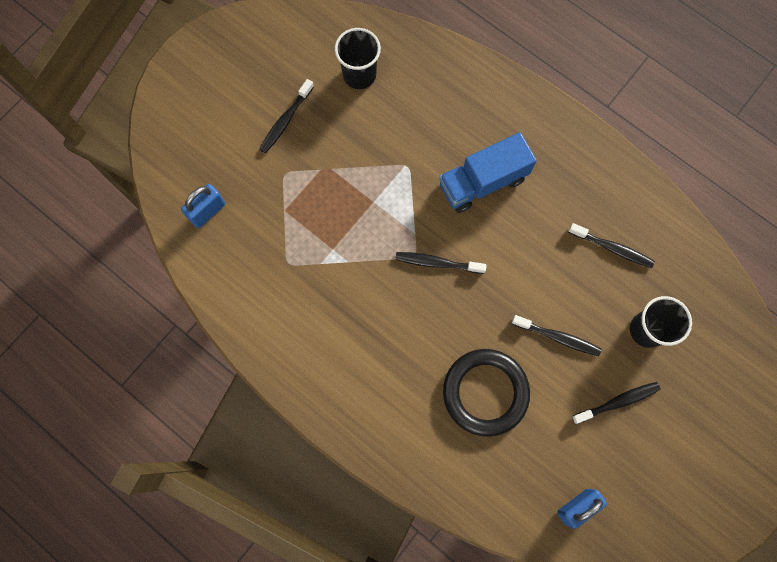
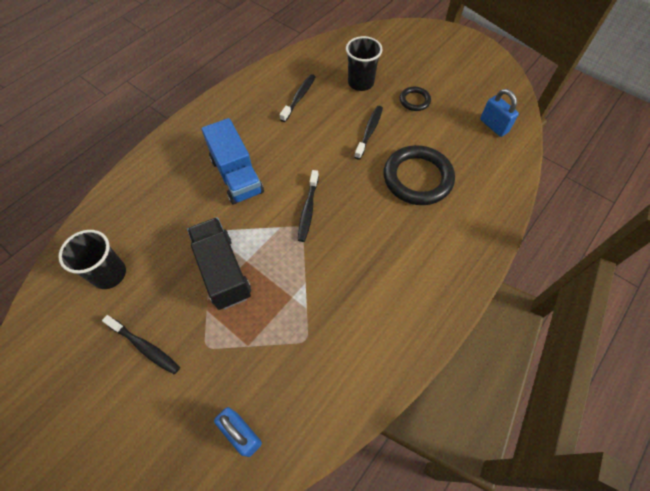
camera: 90 degrees left, 15 degrees down
(361, 180) = (223, 271): none -> black truck
(617, 402) = (414, 100): black toothbrush -> black ring

